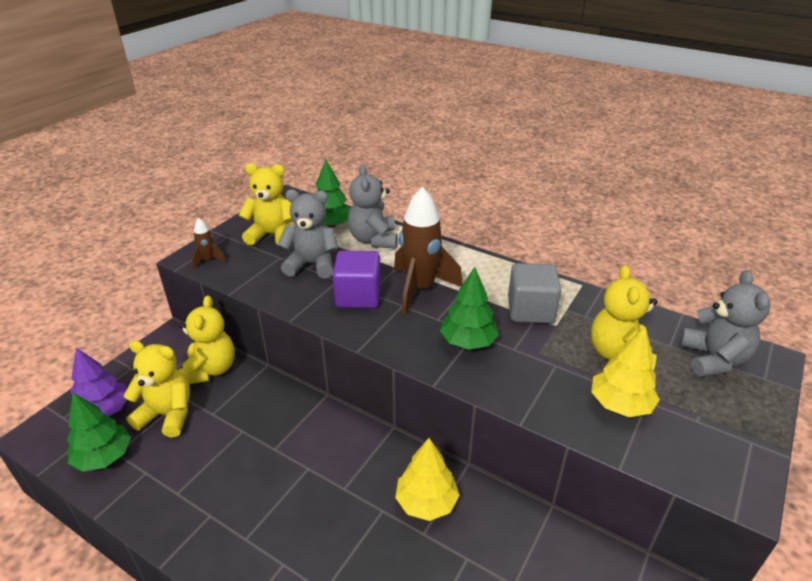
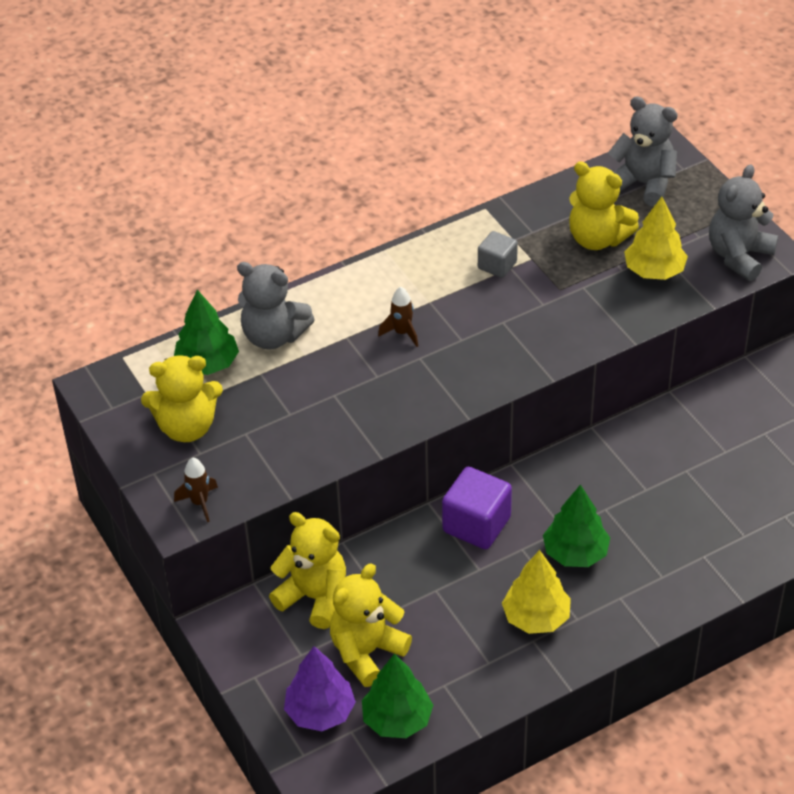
camera: 60 degrees left, 10 degrees up
(272, 235) = (187, 427): yellow teddy bear -> yellow teddy bear turned 135 degrees counterclockwise
(312, 265) = (285, 408): grey teddy bear -> grey teddy bear (739, 256)
(358, 296) = (378, 387): purple cube -> purple cube (476, 524)
(420, 289) = (402, 333): brown rocket -> brown rocket, size x0.46
(426, 502) = (615, 474): yellow tree -> yellow tree (536, 617)
(468, 342) = (511, 331): green tree -> green tree (575, 553)
(530, 310) = (497, 265): grey cube -> grey cube, size x0.61

